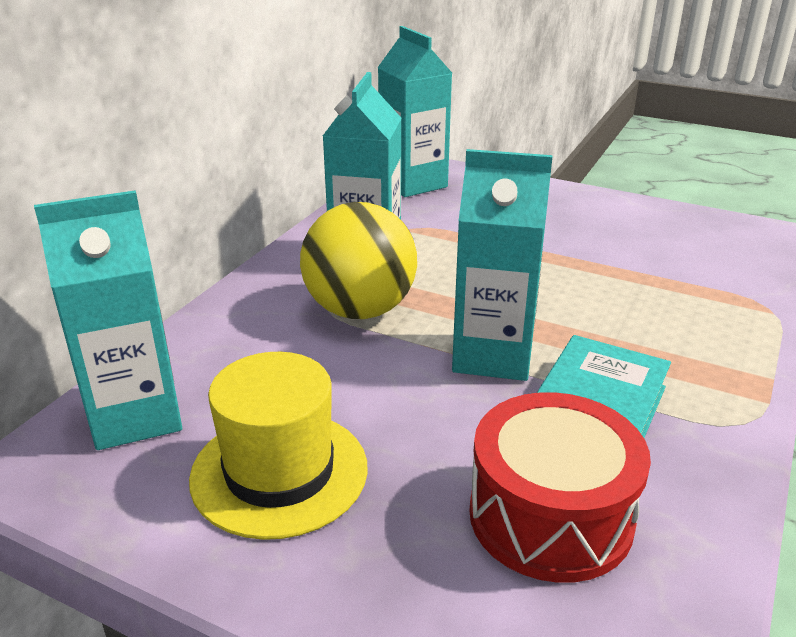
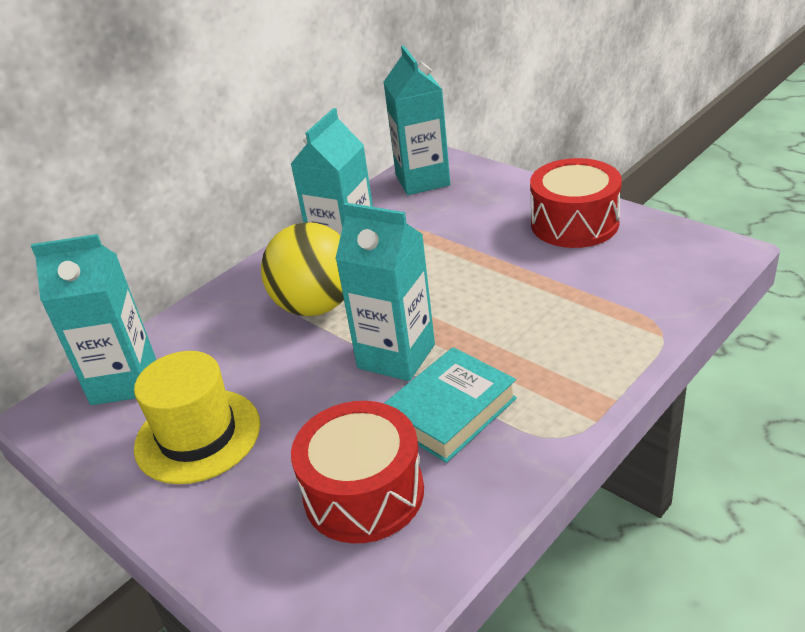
camera: 20 degrees right, 5 degrees up
(606, 216) = (574, 223): none -> red drum

